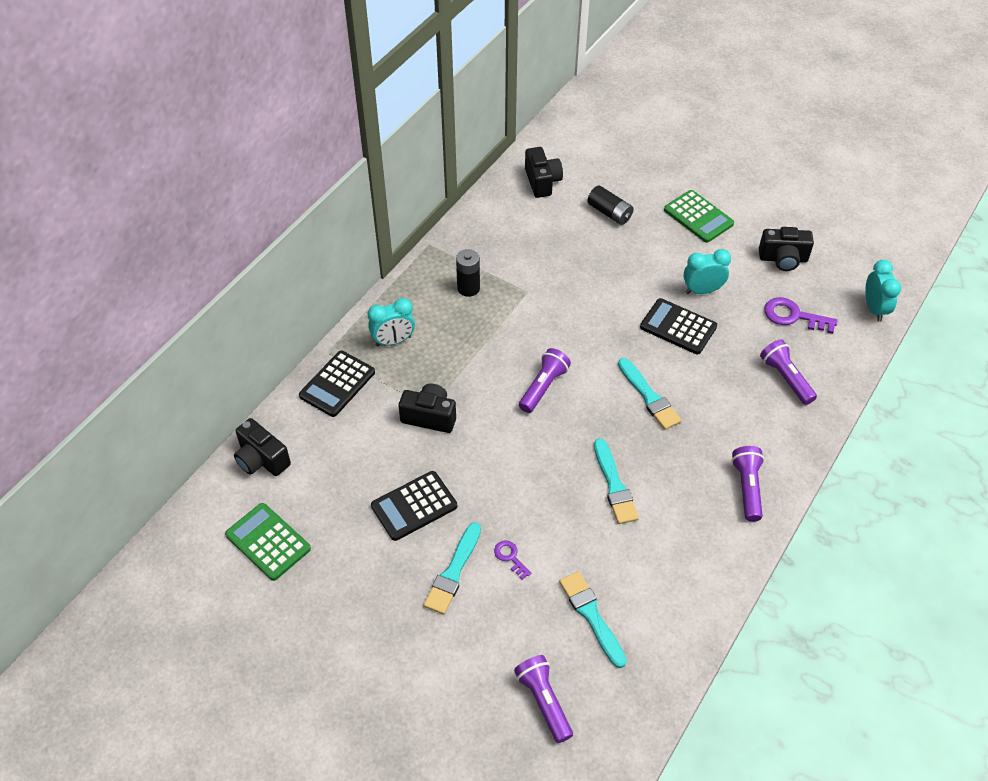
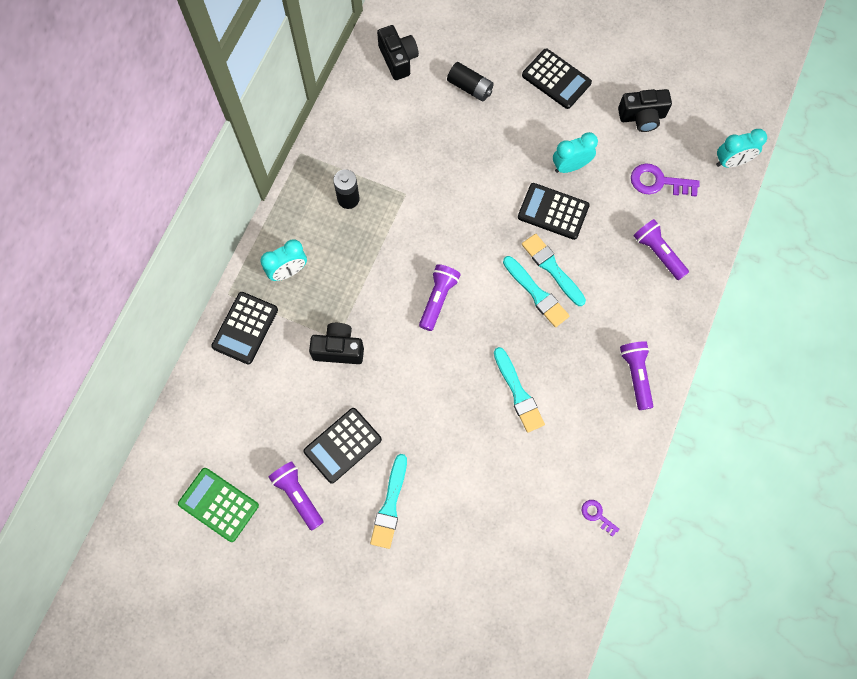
camera: 10 degrees left, 20 degrees up
(262, 459) = (193, 421): black camera -> none
(510, 557) = (437, 481): purple key -> purple key (597, 515)
(543, 701) = (489, 614): purple flashlight -> purple flashlight (298, 495)
(591, 616) = (517, 526): turquoise brush -> turquoise brush (552, 268)
(698, 217) = (556, 79): green calculator -> black calculator
(874, 309) = (731, 161): turquoise clock -> turquoise clock turned 90 degrees clockwise

